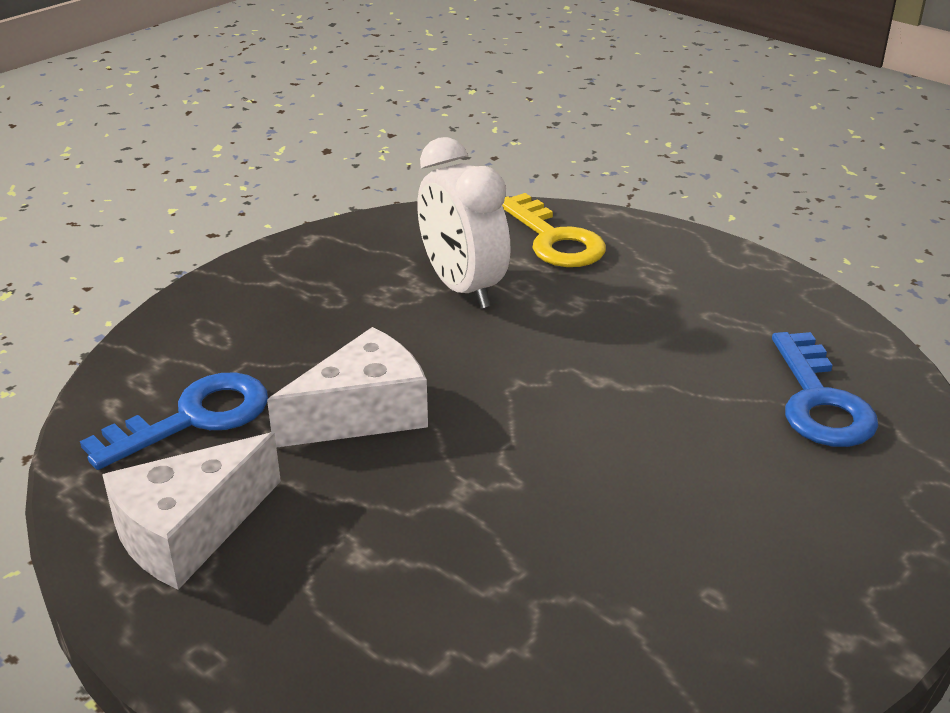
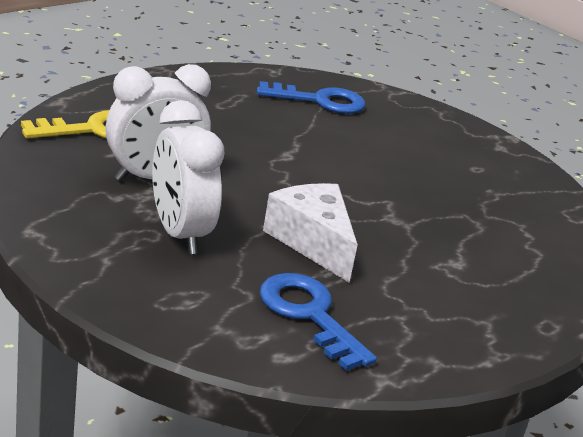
camera: 90 degrees left, 5 degrees down
(188, 532) = (439, 325): white cheese -> none
(342, 317) = (179, 233): none -> white clock

